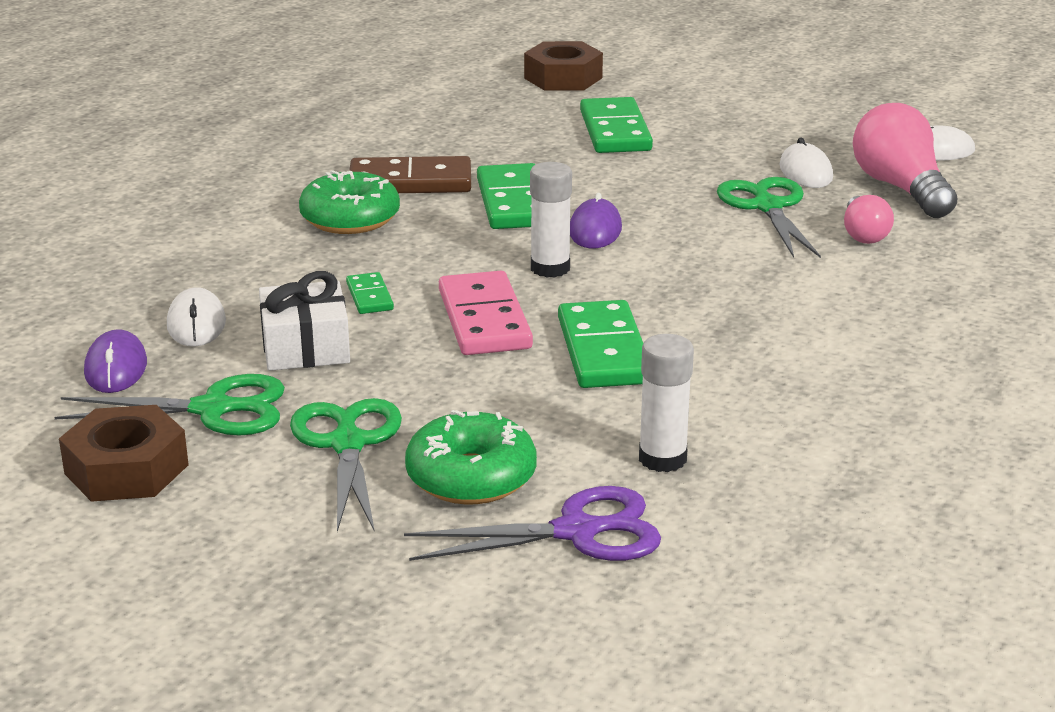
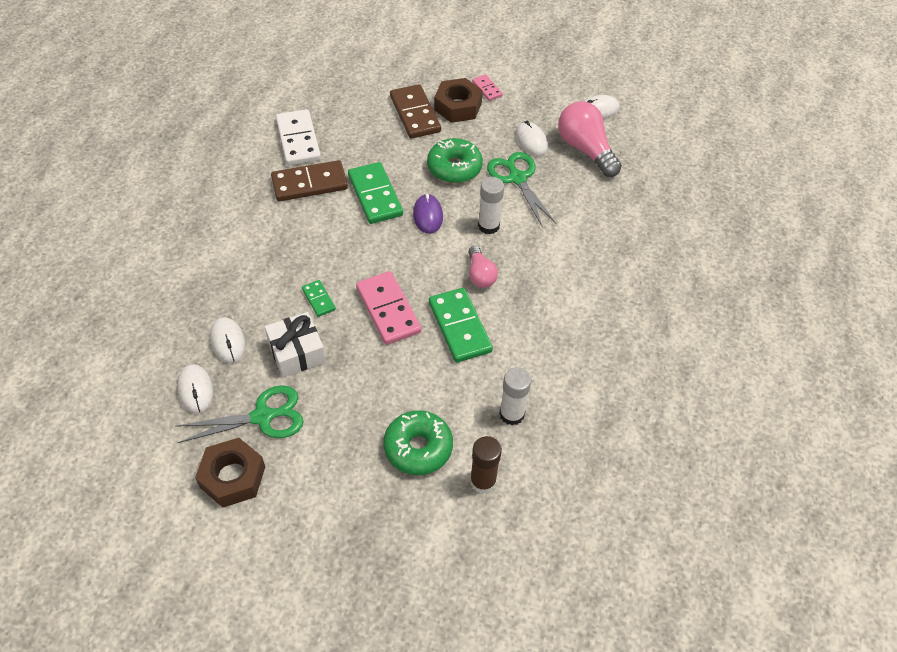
camera: 15 degrees left, 25 degrees up
(116, 368) = (195, 390): purple mouse -> white mouse
(348, 444) = (345, 433): green scissors -> none
(350, 218) = (285, 226): green donut -> green donut (454, 167)
(412, 140) = (298, 140): none -> white domino
(550, 268) = (412, 256): white glue stick -> white glue stick (488, 226)
(563, 78) = (370, 61): brown nut -> brown nut (458, 106)
(576, 532) = (483, 481): purple scissors -> brown glue stick
(615, 131) = (415, 114): green domino -> brown domino
(746, 117) = (487, 89): none -> pink domino
(863, 234) = (574, 197): pink light bulb -> pink light bulb (480, 275)

